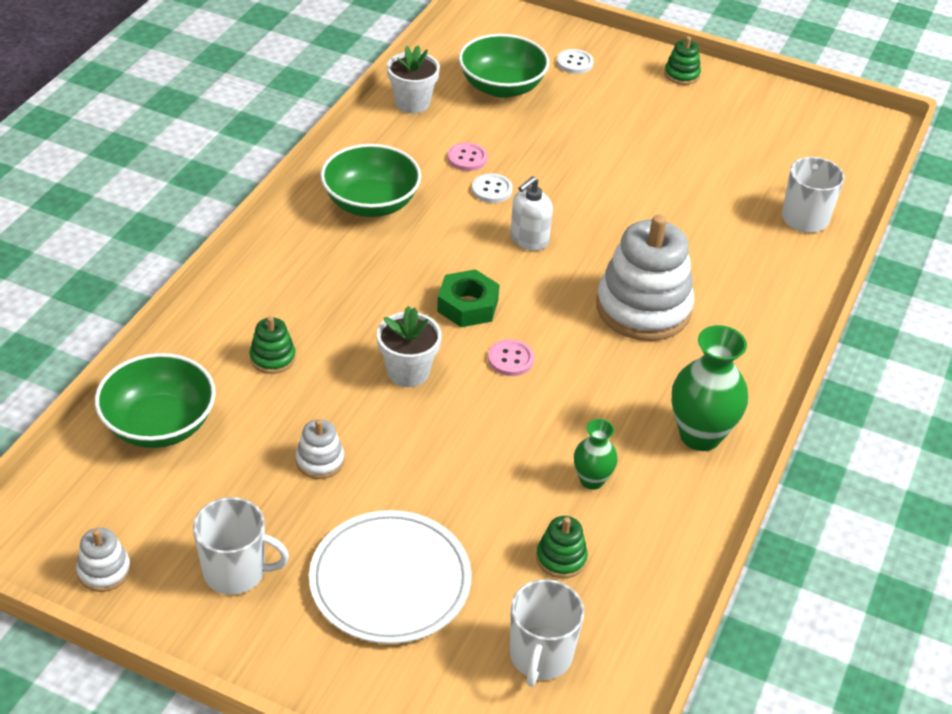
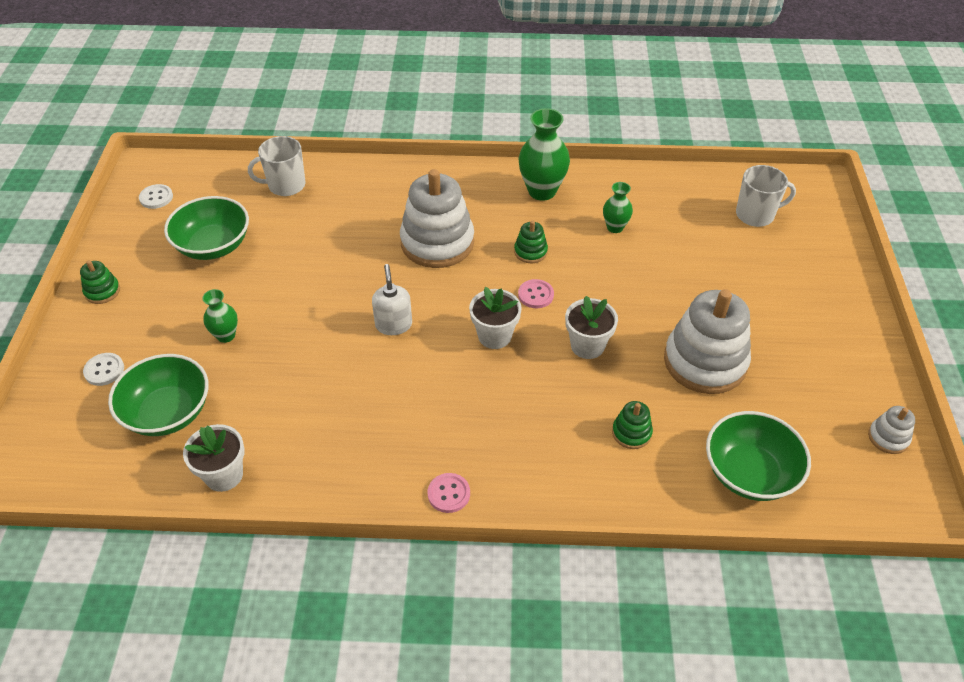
camera: 110 degrees left, 5 degrees up
(236, 571) = (824, 366): white mug -> none
(320, 461) = (705, 362): white stacking toy -> white stacking toy, size x2.23
(371, 203) = (402, 446): green bowl -> green bowl (213, 246)
(390, 580) = (764, 291): white plate -> none
(467, 158) = (300, 400): pink button -> pink button (449, 494)
(468, 305) = (494, 336): green nut -> white flower pot
(492, 190) = (339, 368): white button -> white button (156, 197)
(529, 239) = (393, 324): white soap dispenser -> white soap dispenser turned 120 degrees counterclockwise
(561, 558) = (684, 224): green stacking toy -> green stacking toy (530, 252)
(578, 133) = (226, 335): none -> green vase

